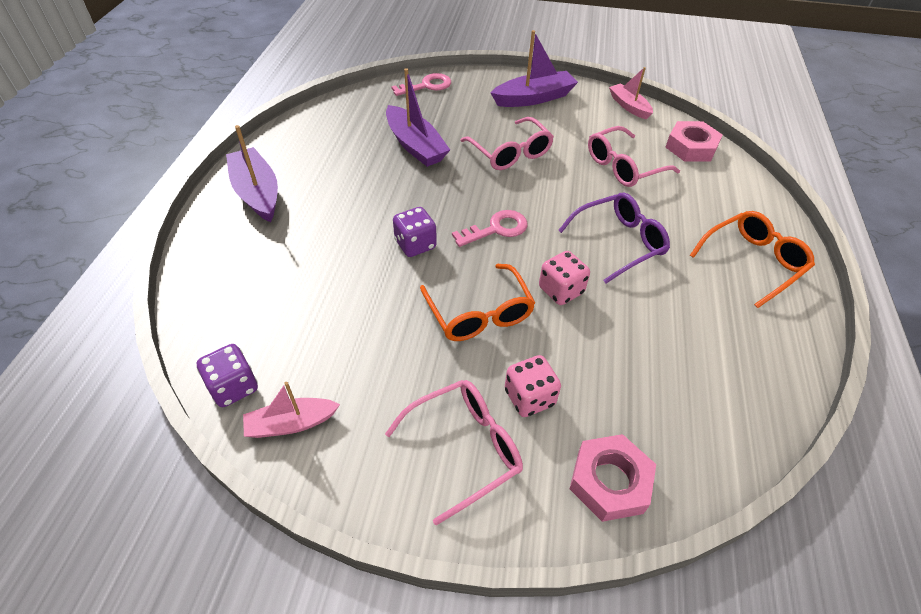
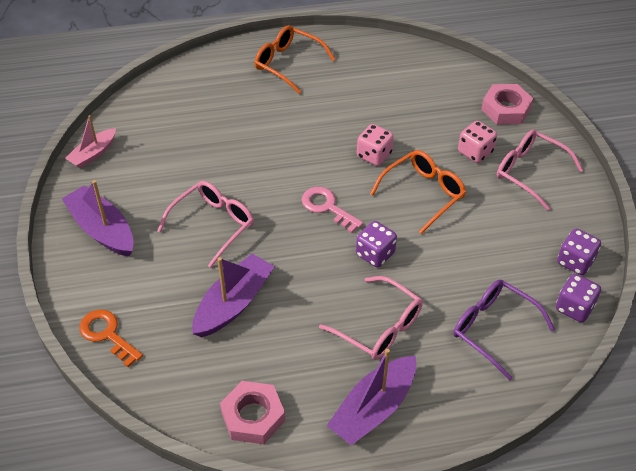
camera: 110 degrees left, 0 degrees up
(291, 424) = (575, 262): pink boat -> purple dice
(427, 86) = (107, 334): pink key -> orange key
(619, 242) = (303, 132): purple glasses -> purple glasses (493, 329)
(623, 166) = (200, 144): pink glasses -> pink glasses (379, 327)
(691, 147) = (151, 105): pink nut -> pink nut (253, 416)

